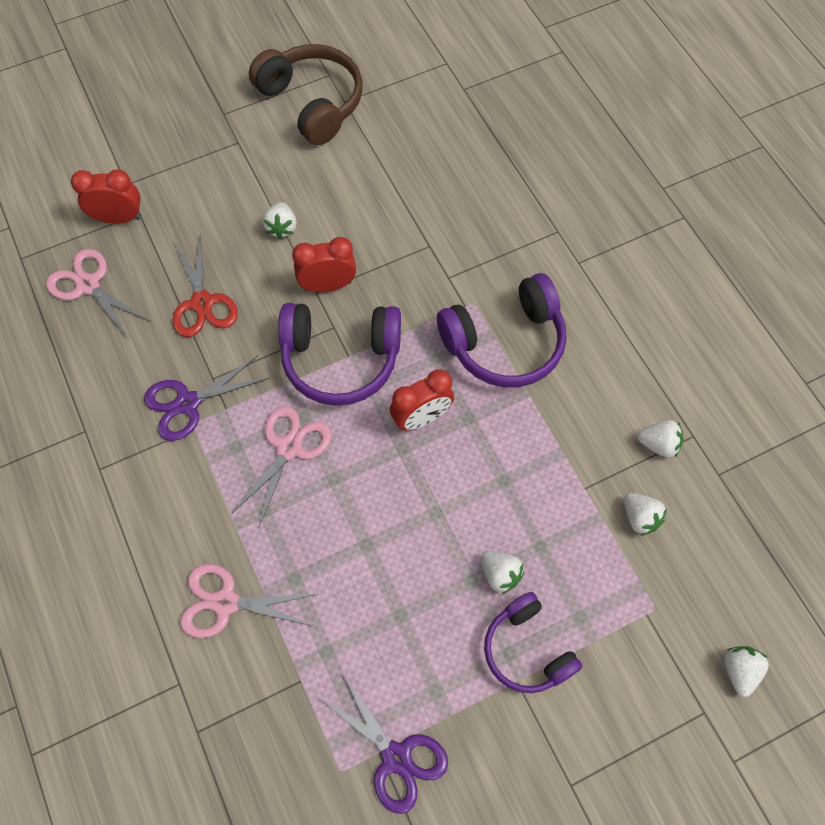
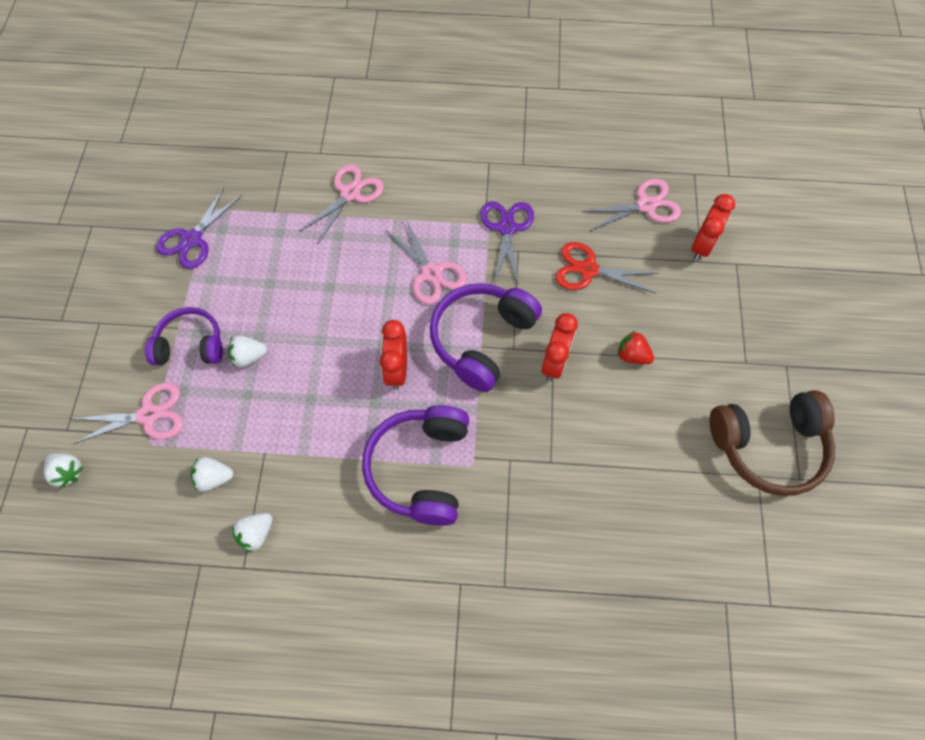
camera: 120 degrees right, 0 degrees up
(282, 228) = (632, 355): white strawberry -> red strawberry
(396, 757) = (192, 239): purple scissors -> purple scissors turned 45 degrees counterclockwise
(629, 633) = (148, 415): none -> pink scissors

